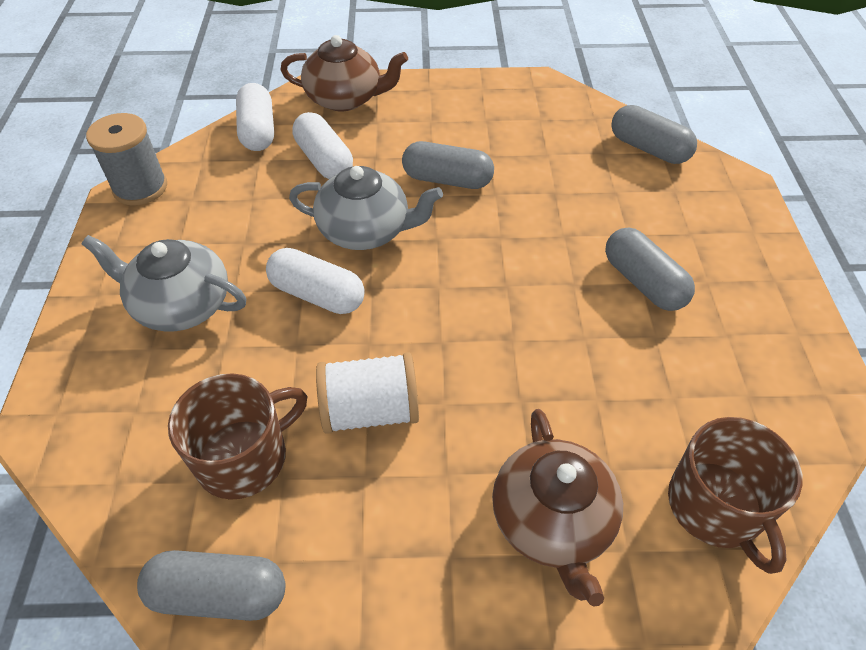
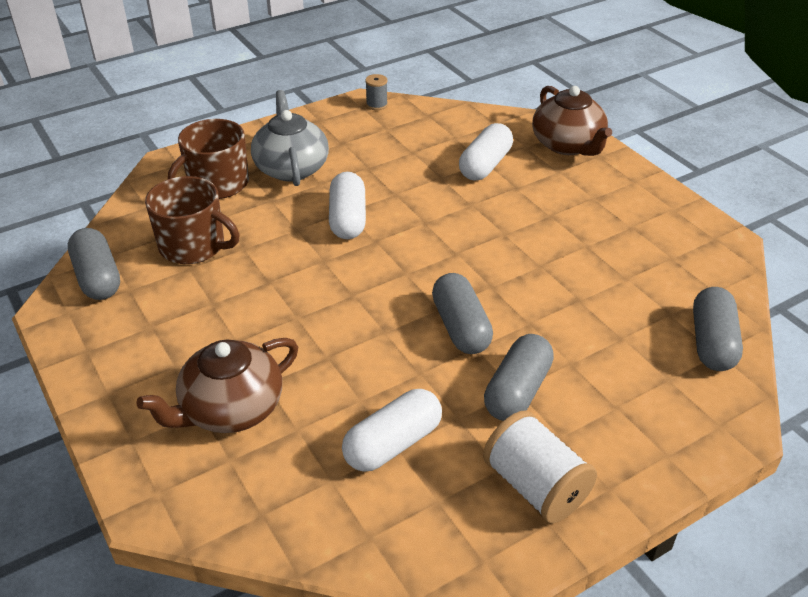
camera: 60 degrees right, 10 degrees down
(140, 188) = (376, 105): grey spool -> grey spool, size x0.51
(258, 131) = (484, 123): white capsule -> white capsule (393, 444)
(365, 230) = (430, 215): grey teapot -> none
(370, 410) = (265, 284): white spool -> white spool (535, 486)
(447, 180) = (529, 233): grey capsule -> grey capsule (460, 327)
(716, 507) = (301, 505): brown mug -> brown mug (217, 184)

